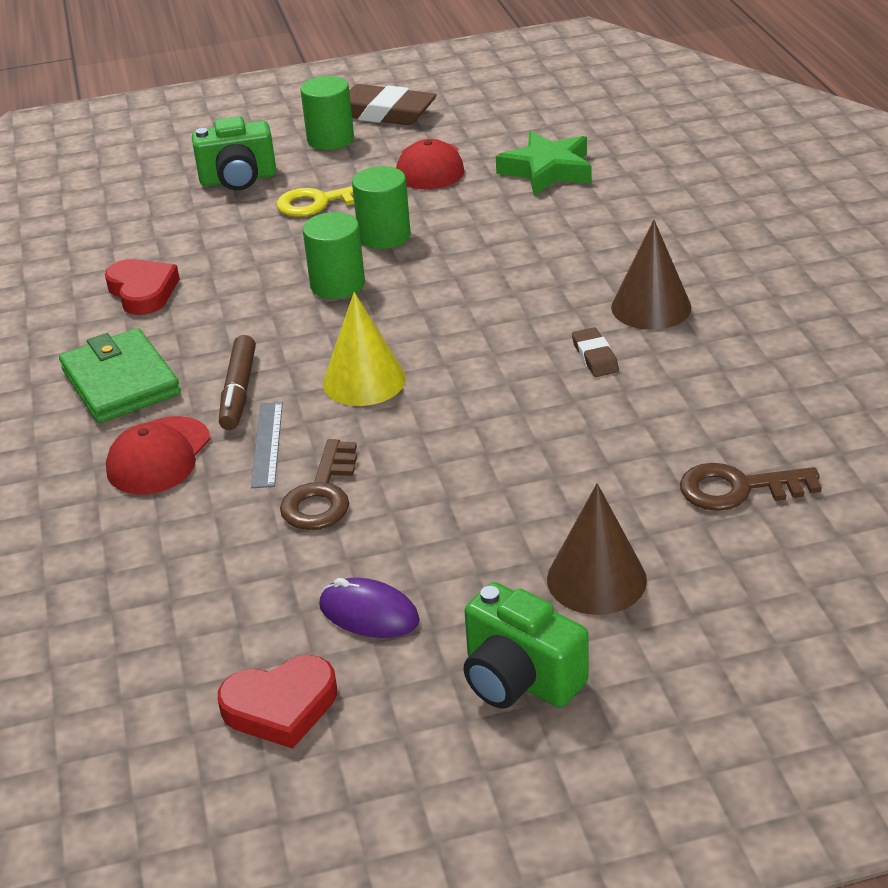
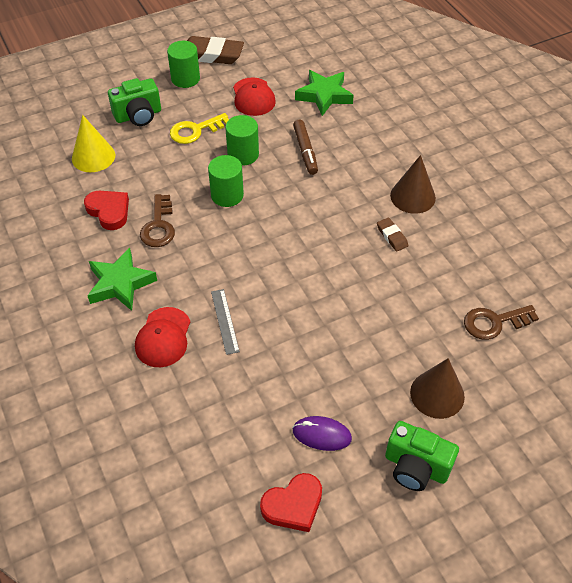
camera: 15 degrees left, 15 degrees up
(120, 382) = (120, 283): green wallet -> green star
(238, 391) = (194, 283): brown marker -> brown marker (305, 151)
(322, 494) = (268, 354): brown key -> brown key (159, 226)
(364, 380) = (266, 267): yellow cone -> yellow cone (93, 156)

